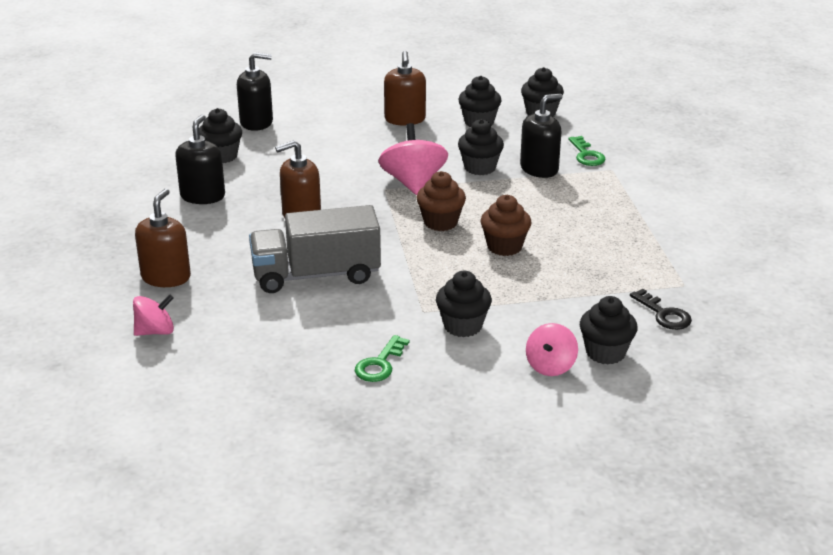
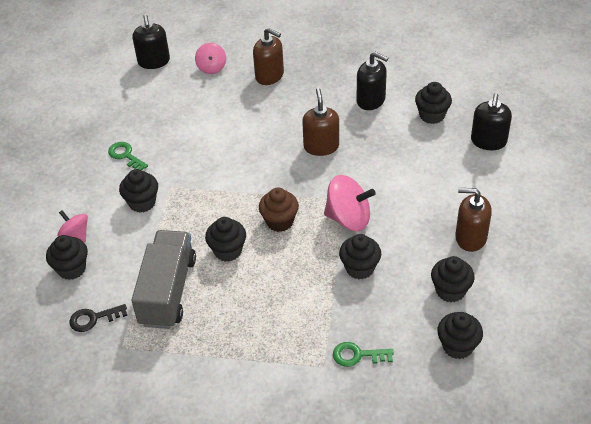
camera: 110 degrees right, 15 degrees up
(316, 275) = (239, 142): grey truck -> grey truck (168, 291)
(504, 247) = (228, 251): brown cupcake -> black cupcake
(539, 169) = (343, 310): black soap dispenser -> black soap dispenser (154, 61)

